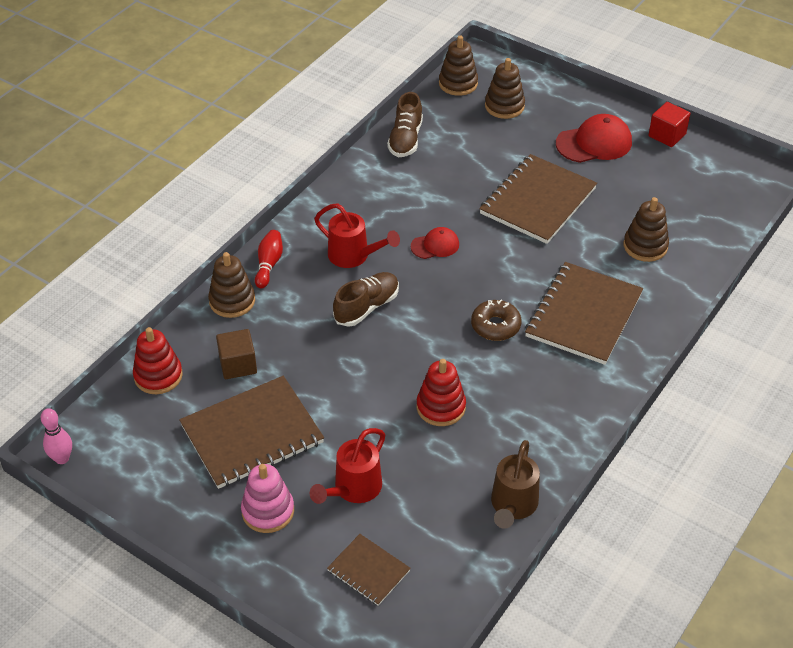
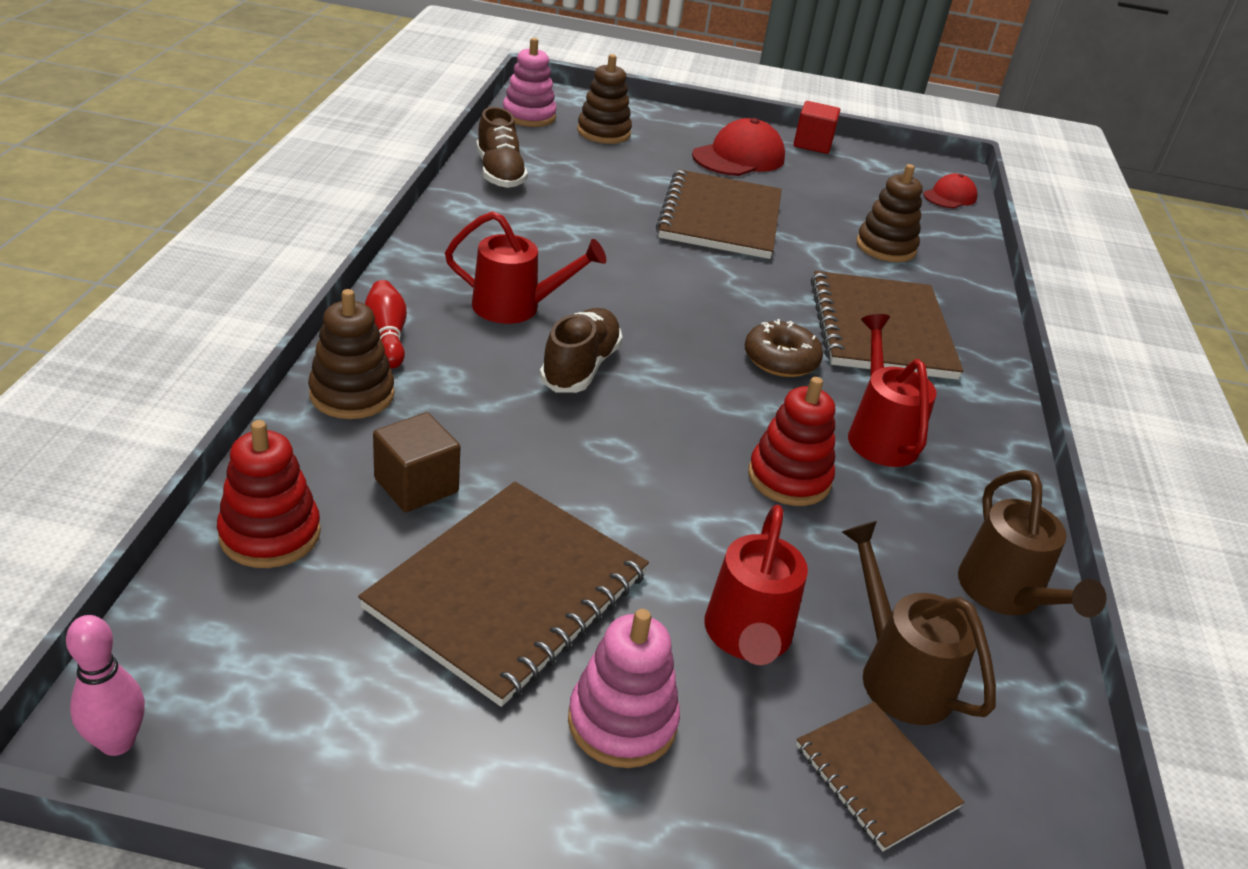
camera: 30 degrees left, 10 degrees down
(368, 571) = (876, 776): brown notebook -> brown notebook turned 45 degrees clockwise
(417, 528) = (897, 673): none -> brown watering can
(435, 245) = (625, 280): red cap -> red cap (950, 196)
(458, 83) = (529, 116): brown stacking toy -> pink stacking toy
(519, 392) = (879, 435): none -> red watering can

